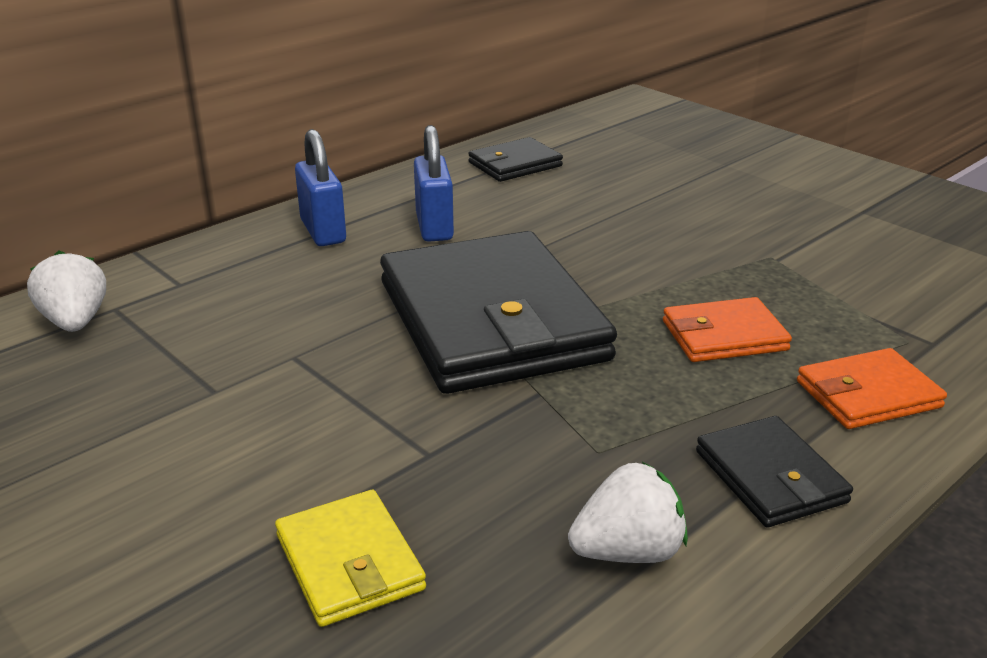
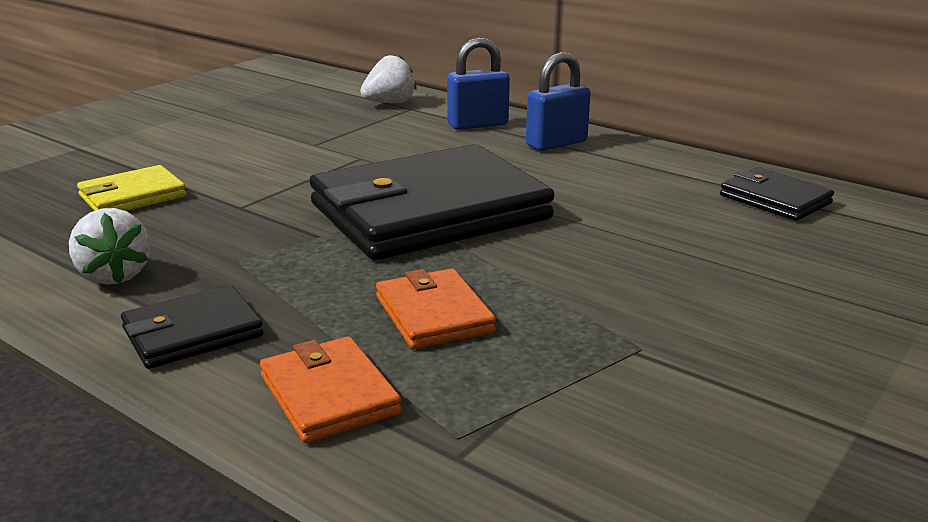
camera: 80 degrees right, 5 degrees down
(434, 227) = (593, 178): blue padlock -> blue padlock (477, 124)

